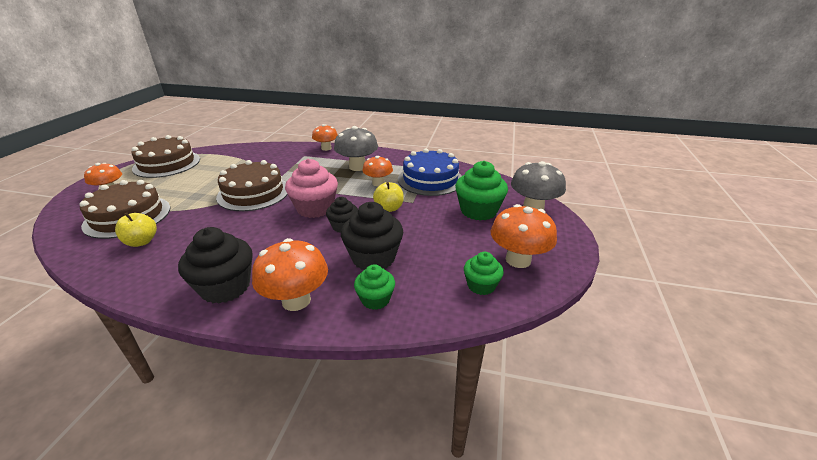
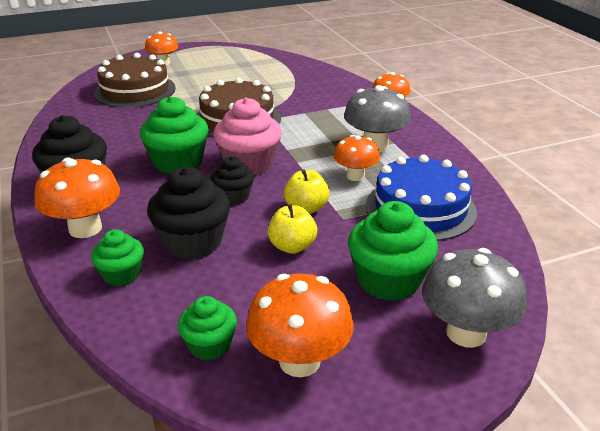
camera: 55 degrees right, 0 degrees up
(141, 242) = (106, 116): yellow apple -> yellow apple (292, 246)
(167, 164) = (235, 57): brown cake -> none
(270, 232) = (178, 162): none -> green cupcake

